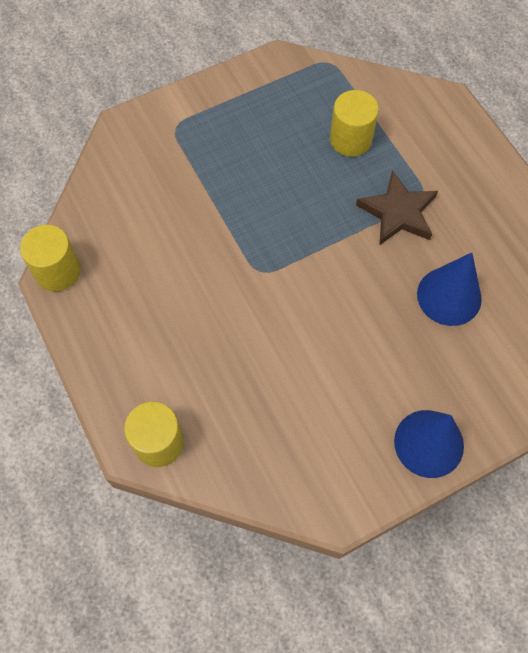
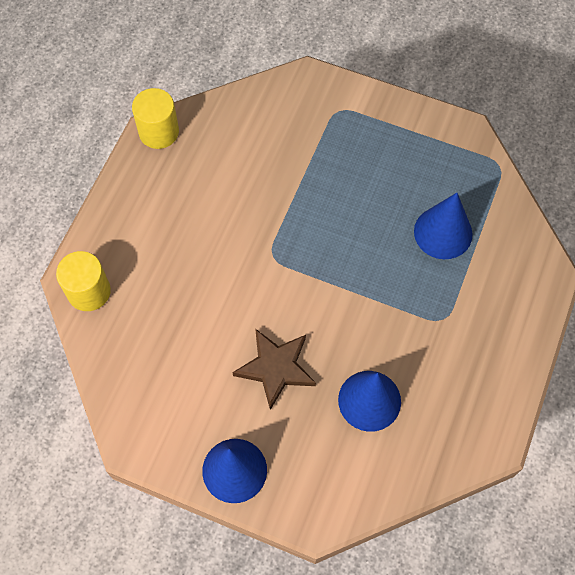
camera: 50 degrees right, 0 degrees up
(351, 139) = (443, 232): yellow cylinder -> blue cone
(398, 212) = (409, 312): brown star -> brown star (276, 368)

